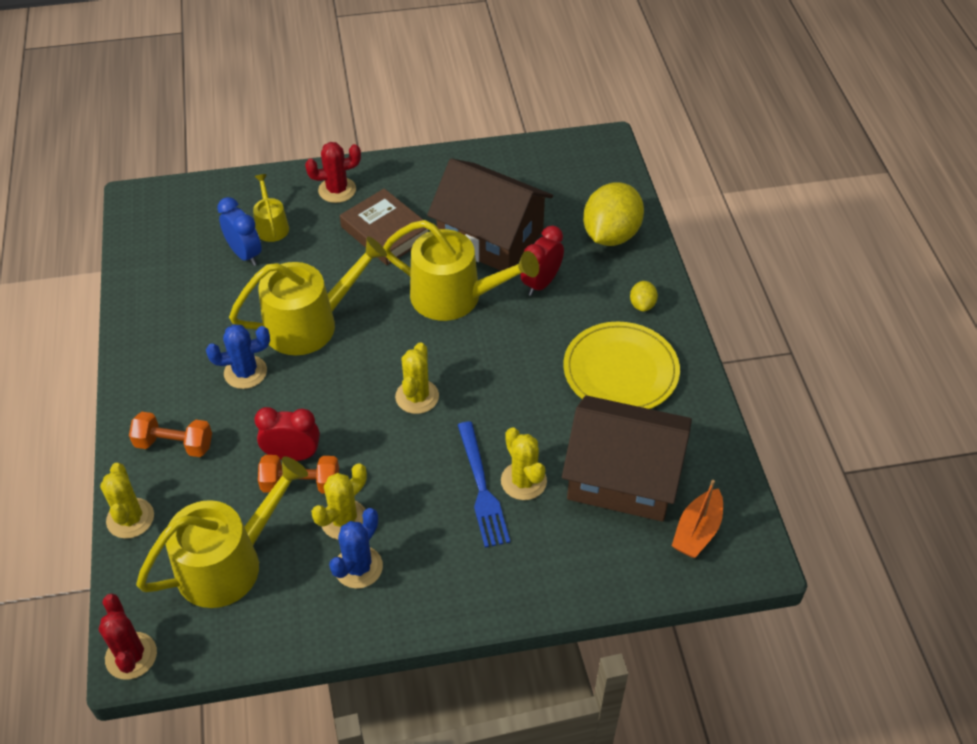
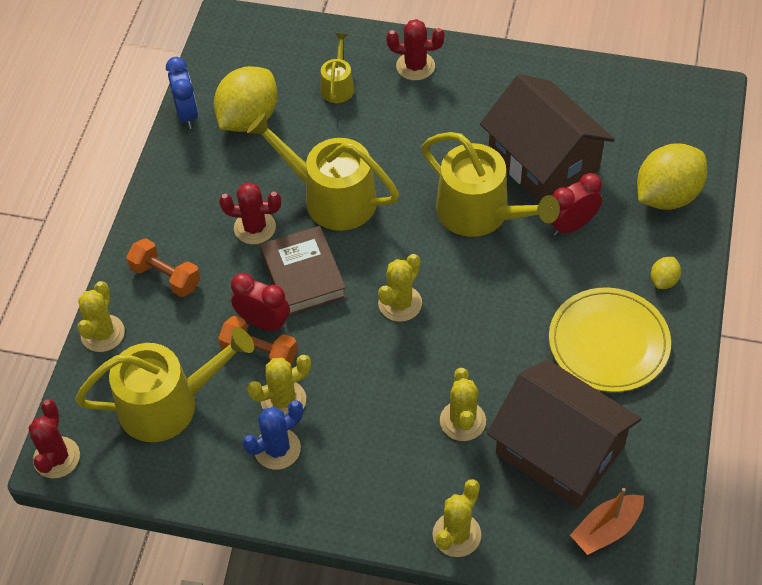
camera: 25 degrees right, 5 degrees up
(196, 277) = (248, 118): none -> yellow lemon
(245, 254) = (302, 108): blue clock -> blue clock (187, 114)
(245, 372) = (254, 227): blue cactus -> red cactus
(309, 324) = (332, 198): yellow watering can -> yellow watering can turned 150 degrees counterclockwise
(385, 232) = (443, 125): brown book -> brown book (303, 276)
(482, 488) = (420, 414): blue fork -> none
(566, 585) = (456, 534): none -> yellow cactus

